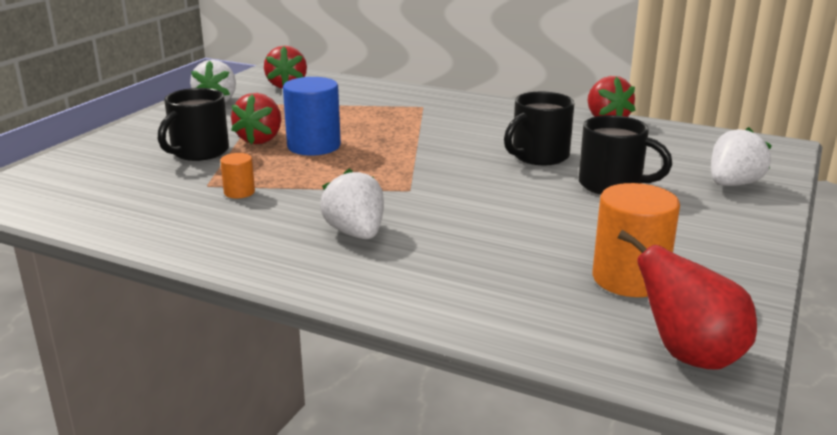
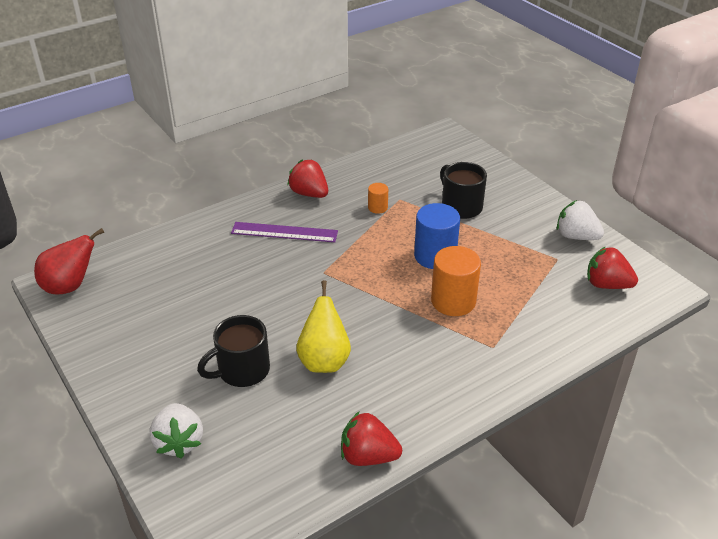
camera: 120 degrees right, 15 degrees up
(260, 139) = (467, 236): red strawberry -> red strawberry (309, 193)
(356, 233) = (284, 232): white strawberry -> purple ruler
(538, 156) = (324, 360): black mug -> yellow pear
(629, 279) = (138, 305): orange cylinder -> orange cylinder (453, 301)

